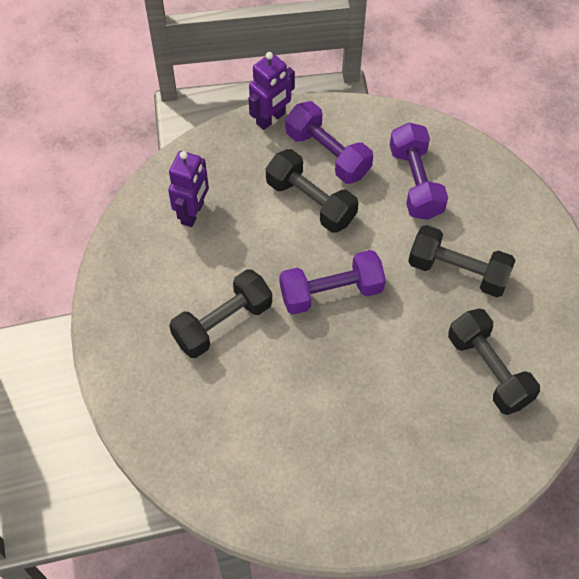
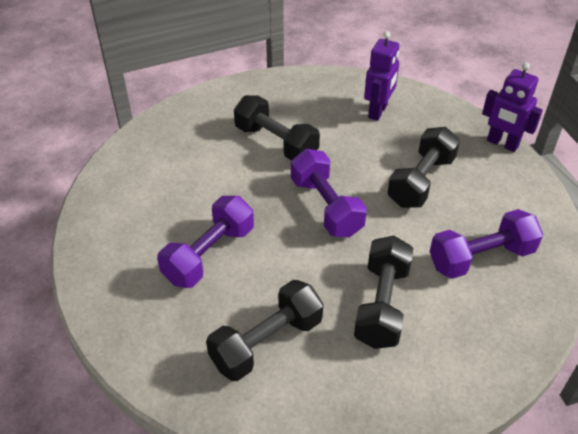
camera: 80 degrees right, 15 degrees down
(193, 213) = (378, 111): purple robot -> purple robot turned 75 degrees counterclockwise
(328, 154) = (482, 186): purple dumbbell -> purple dumbbell (209, 255)

